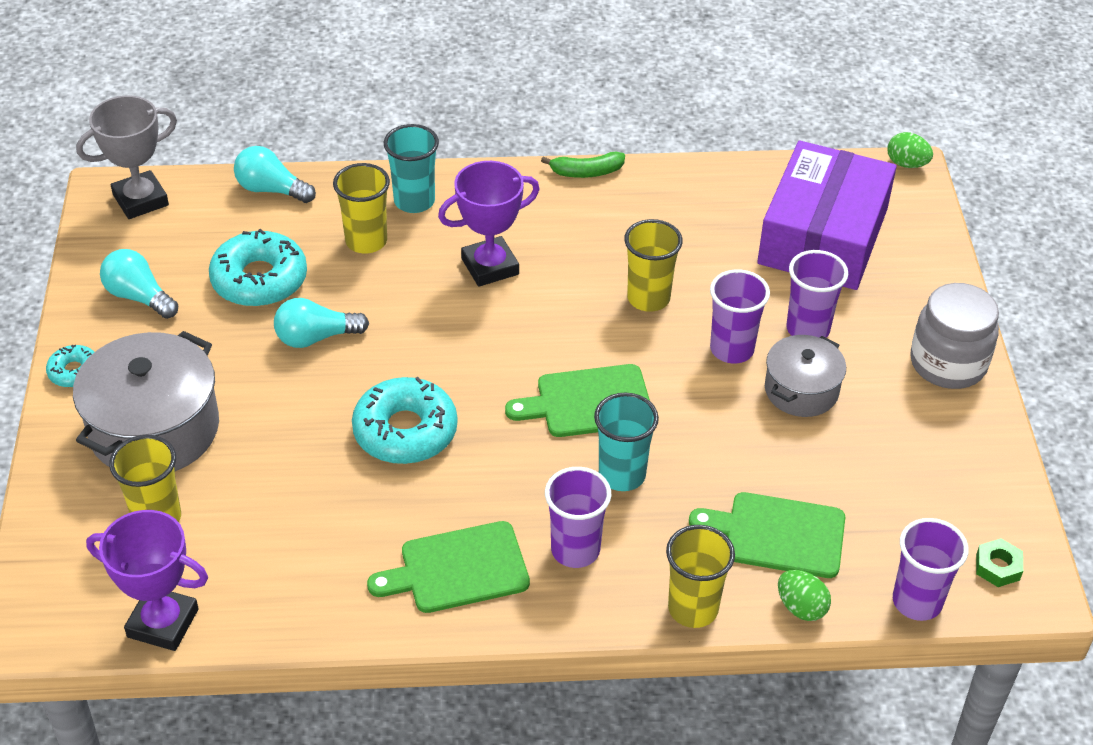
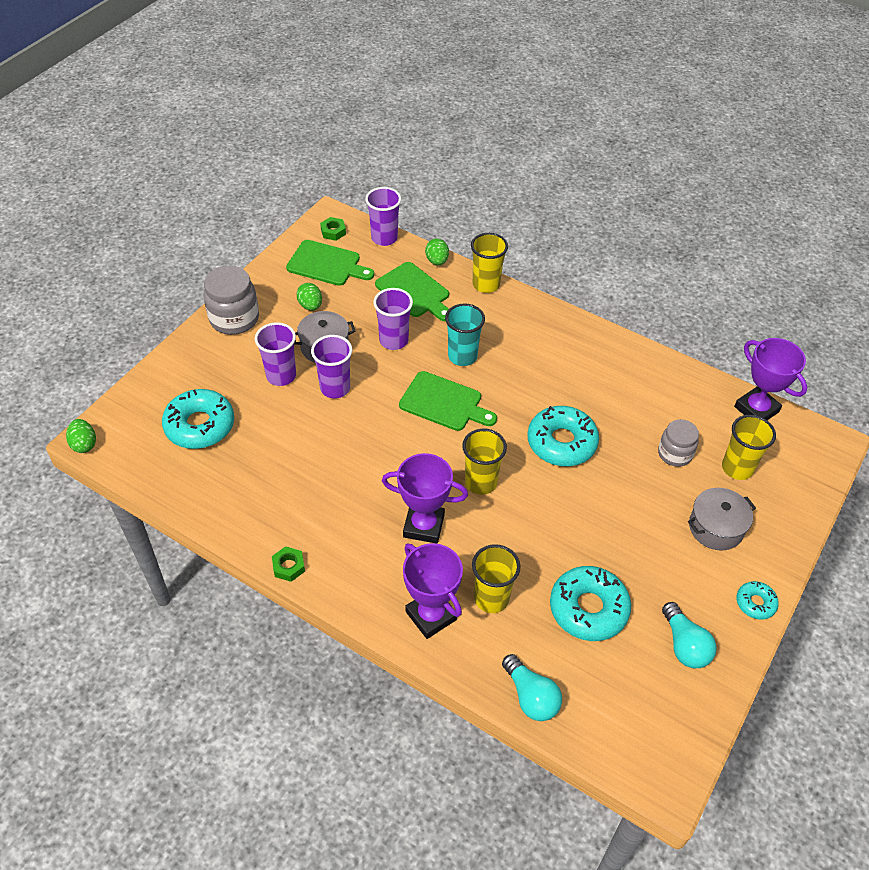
camera: 145 degrees left, 5 degrees up
(140, 200) = (643, 752): grey trophy -> none
(154, 429) = (716, 527): grey pot -> grey pot, size x0.59
(250, 494) = (675, 454): none -> grey jar
(316, 337) = (576, 537): turquoise light bulb -> none
(414, 201) = (431, 615): turquoise cup -> purple trophy
(458, 569) = (585, 357): green cutting board -> green cutting board (327, 264)
(575, 550) = (518, 335): purple cup -> purple cup (393, 340)
(586, 172) = (288, 566): green banana -> green nut
(648, 298) = (348, 445): yellow cup -> yellow cup (480, 482)
(823, 236) = (200, 425): purple box -> turquoise donut
(884, 433) = (310, 306): none -> green egg

